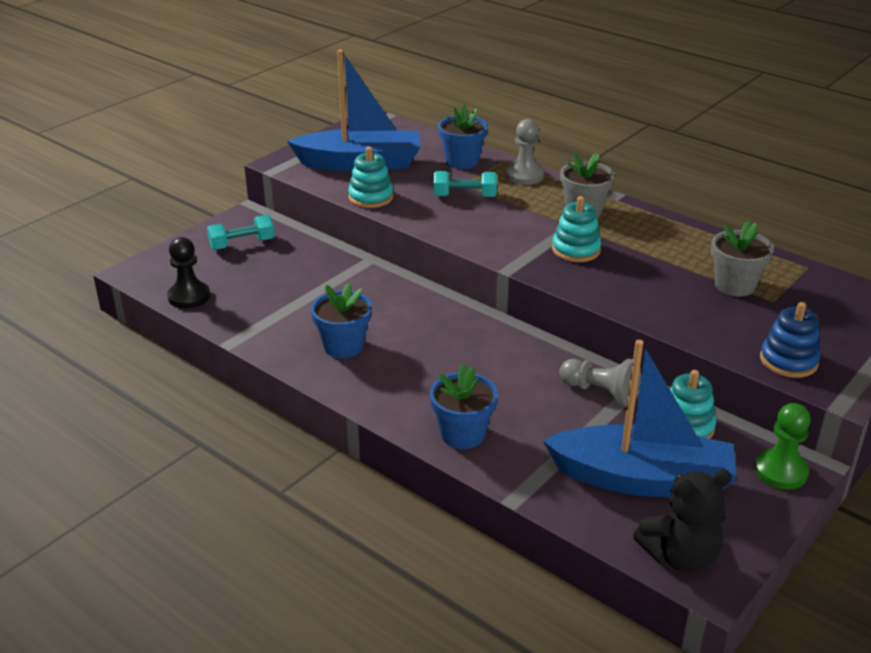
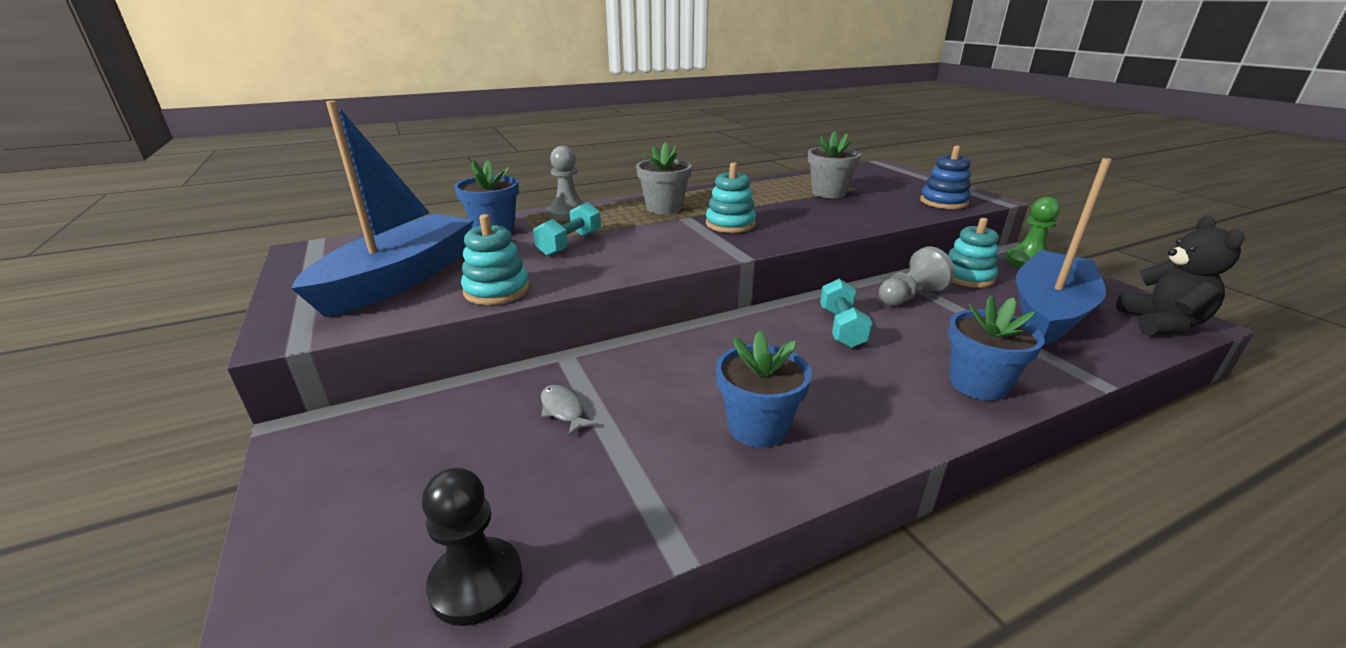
camera: 65 degrees left, 5 degrees down
(242, 244) = (382, 463): turquoise dumbbell -> turquoise dumbbell (841, 327)
(315, 277) = (563, 410): none -> grey fish

